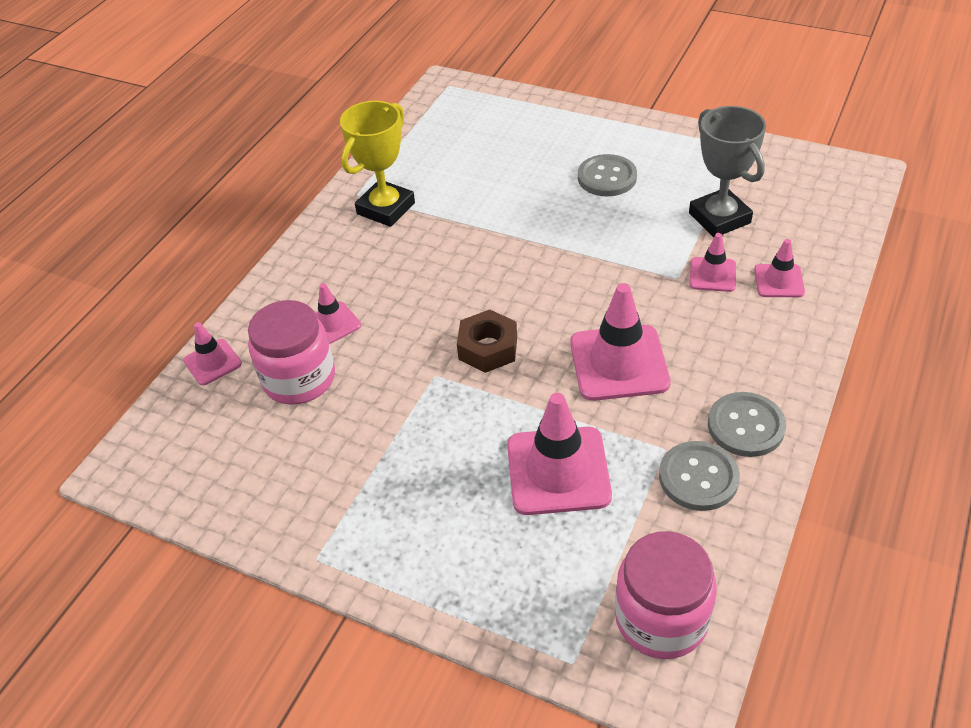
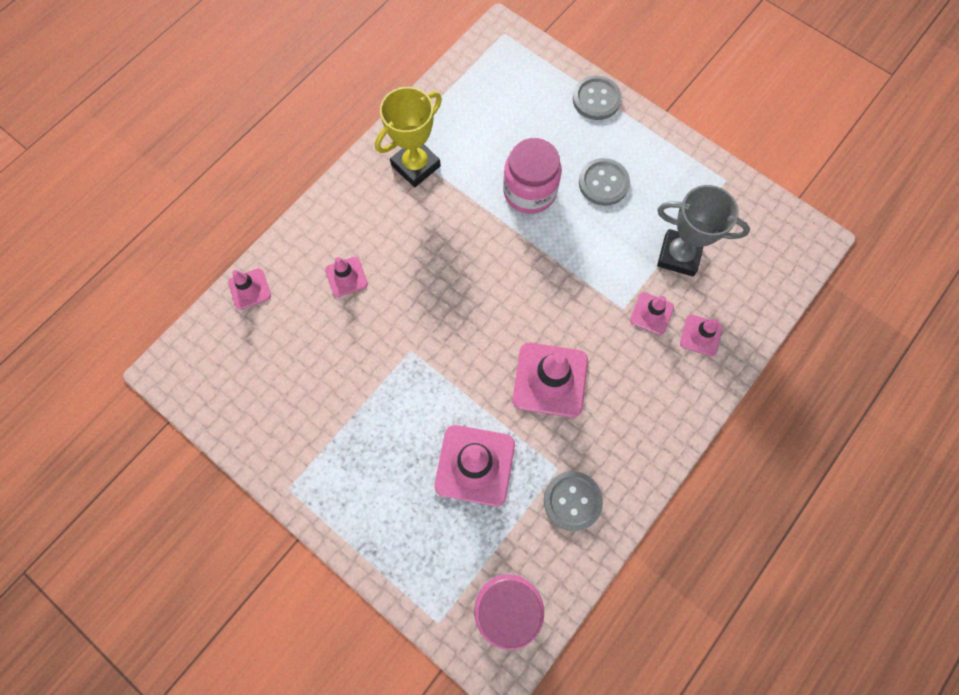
camera: 10 degrees right, 25 degrees up
(299, 378) = (310, 324): pink jar -> pink jar (529, 191)
(488, 348) = (456, 336): brown nut -> none
(719, 218) = (679, 255): grey trophy -> grey trophy turned 60 degrees counterclockwise
(746, 426) = (623, 466): grey button -> grey button (596, 99)

